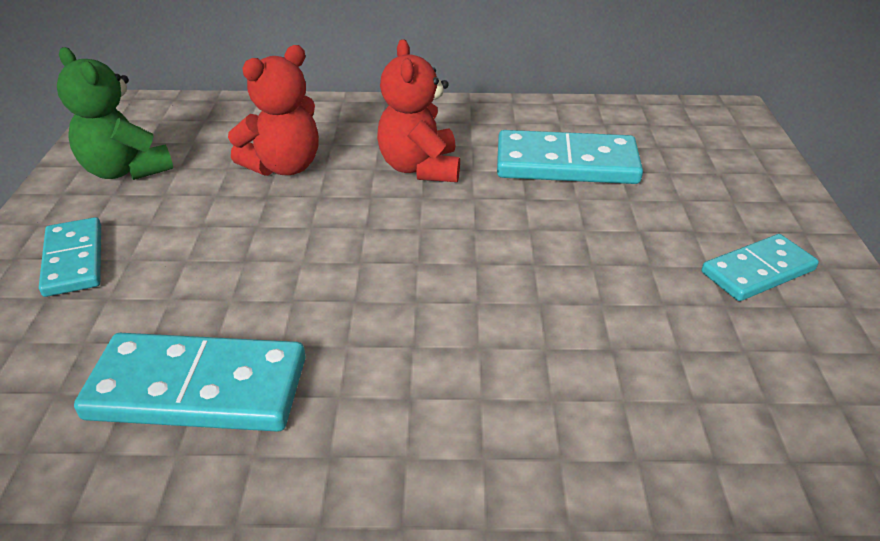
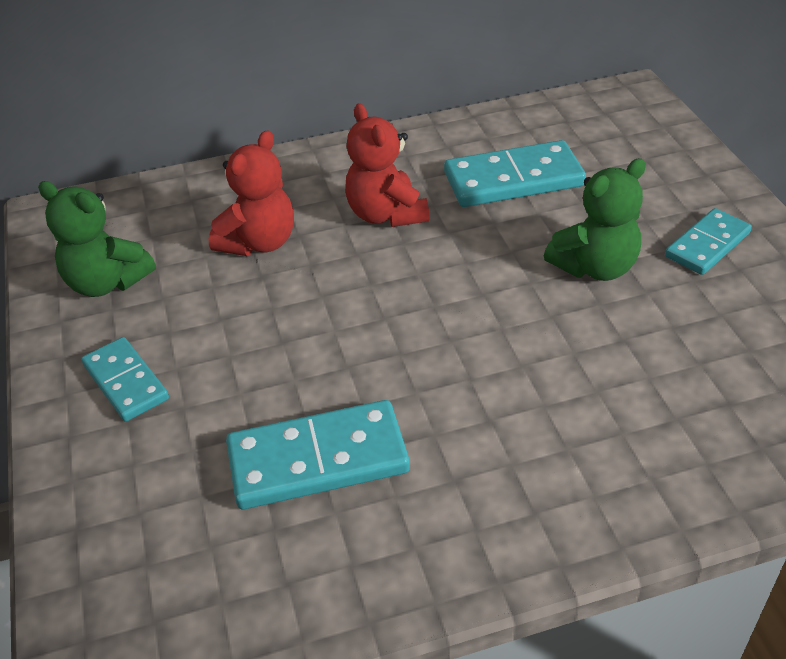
camera: 15 degrees left, 5 degrees up
(614, 264) = (595, 267): none -> green teddy bear

